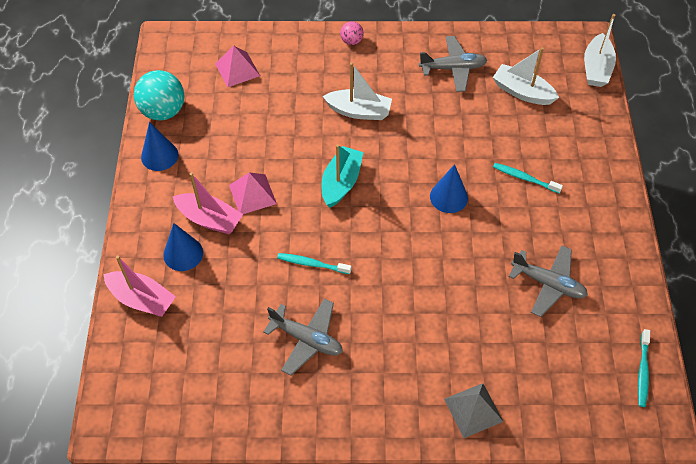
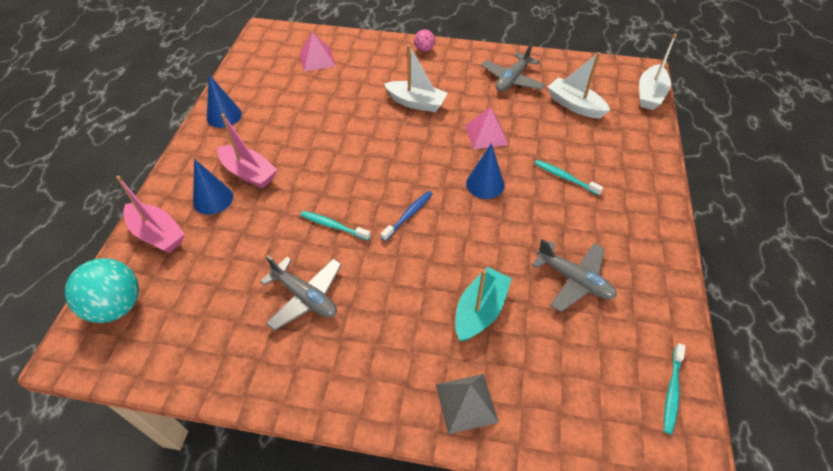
camera: 10 degrees right, 5 degrees down
(163, 111) = (241, 82): turquoise ball -> turquoise ball (117, 306)
(252, 194) = (296, 157): pink pyramid -> pink pyramid (486, 134)
(341, 182) = (383, 158): turquoise boat -> turquoise boat (480, 311)
(382, 241) = (408, 215): none -> blue toothbrush
(453, 68) = (512, 80): grey plane -> grey plane turned 120 degrees clockwise

